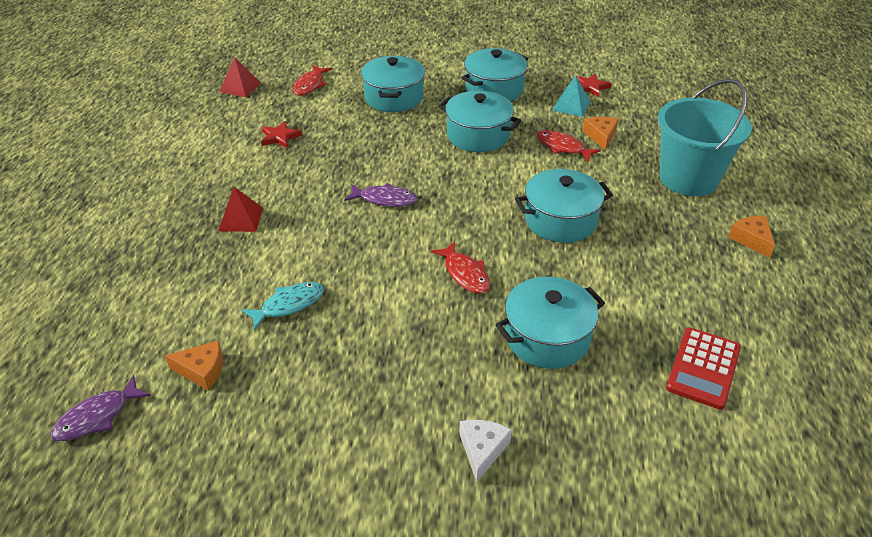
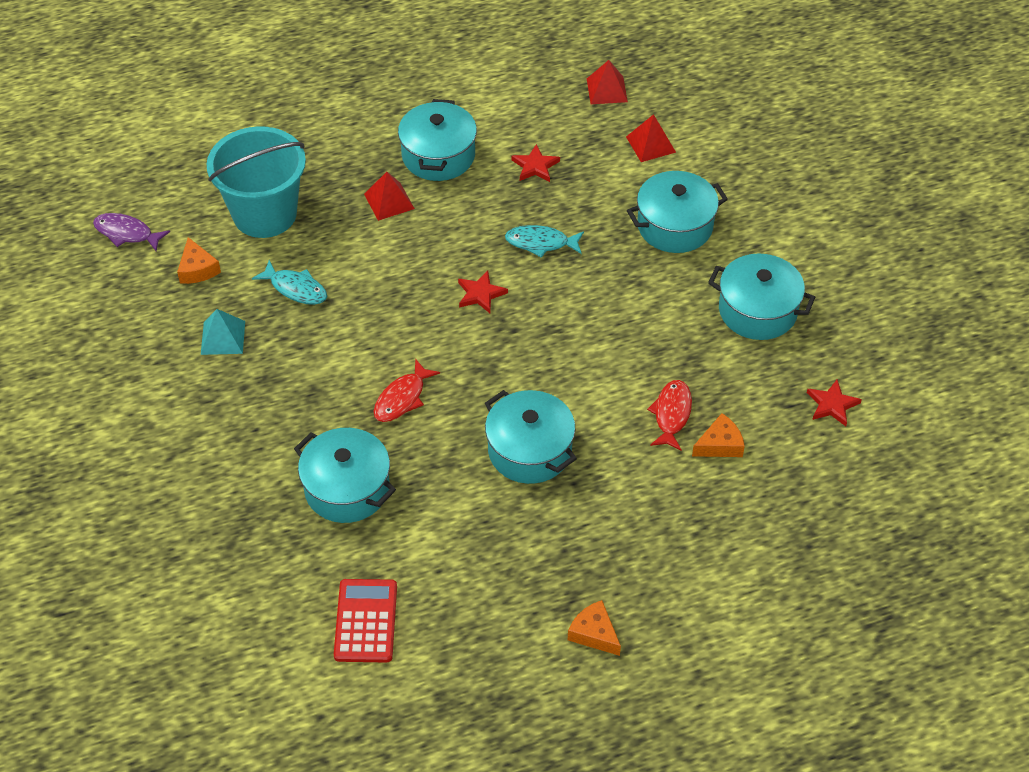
camera: 65 degrees right, 10 degrees up
(310, 85) = (650, 144): red fish -> red pyramid
(358, 156) = (541, 243): none -> turquoise fish
(385, 199) = (480, 294): purple fish -> red star
(478, 135) = (646, 329): turquoise pot -> turquoise pot (438, 156)
(482, 450) = (197, 481): white cheese -> none
(571, 106) = (771, 397): turquoise pyramid -> turquoise pyramid (223, 337)
(688, 179) = (681, 552): turquoise bucket -> turquoise bucket (265, 214)
(703, 368) = (365, 621): red calculator -> red calculator turned 90 degrees clockwise
(751, 239) = (594, 633): orange cheese -> orange cheese turned 90 degrees counterclockwise

